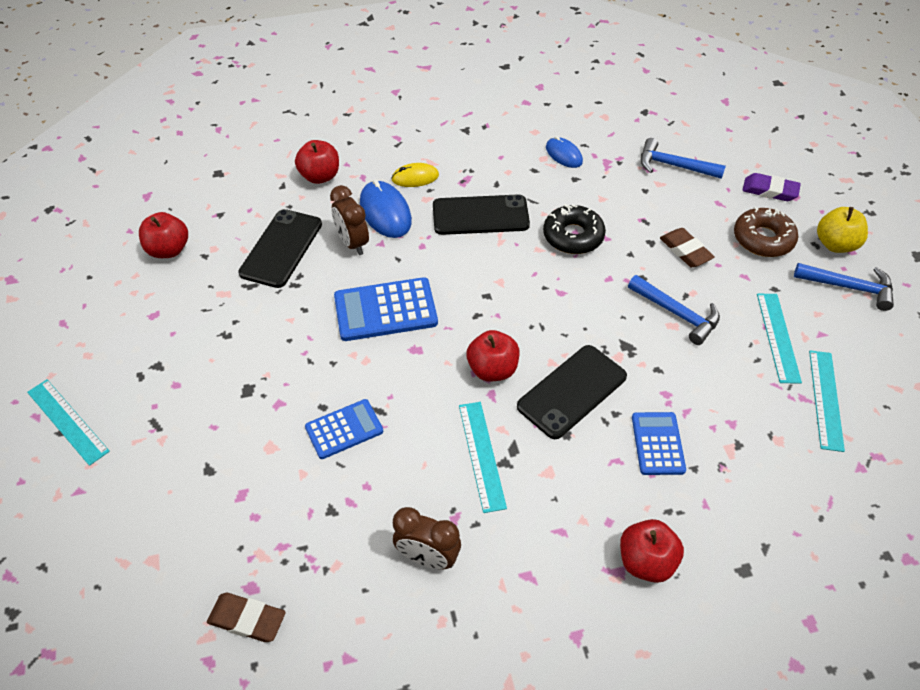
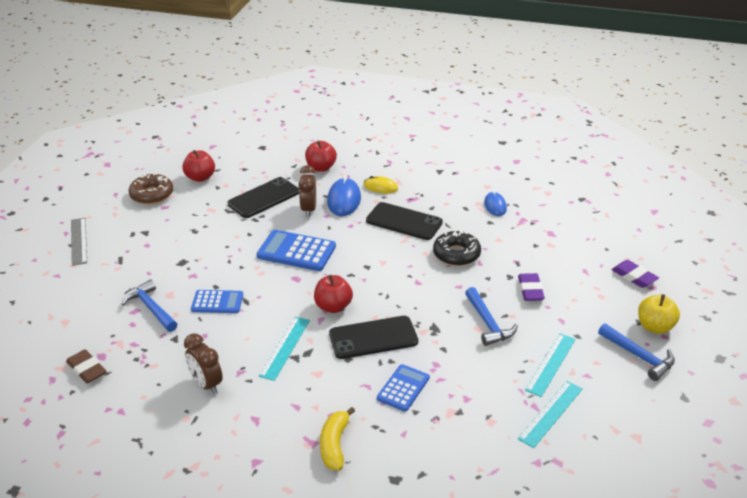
camera: 30 degrees right, 15 degrees down
(67, 421) = (79, 241): turquoise ruler -> grey ruler
(646, 561) = (334, 445): red apple -> yellow banana
(674, 166) = (572, 238): blue hammer -> blue hammer (151, 308)
(685, 251) = (530, 290): brown eraser -> purple eraser
(763, 239) = (598, 303): brown donut -> brown donut (152, 194)

